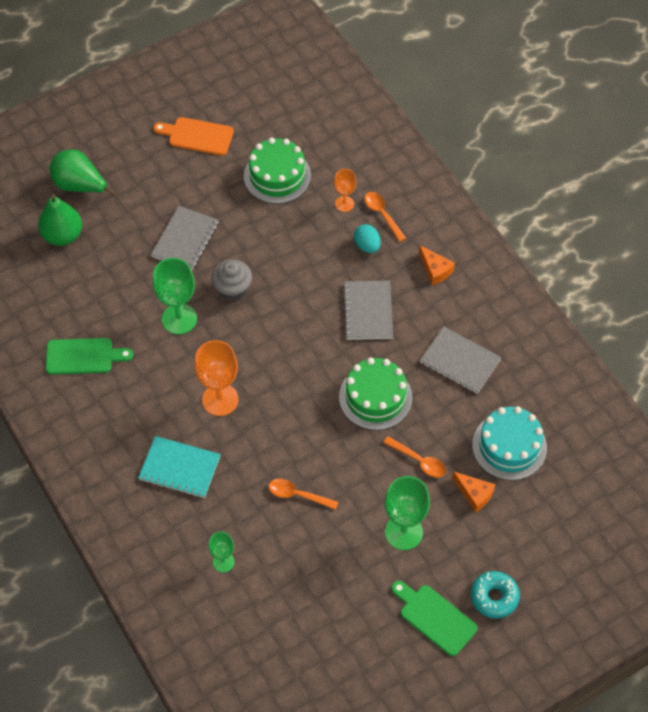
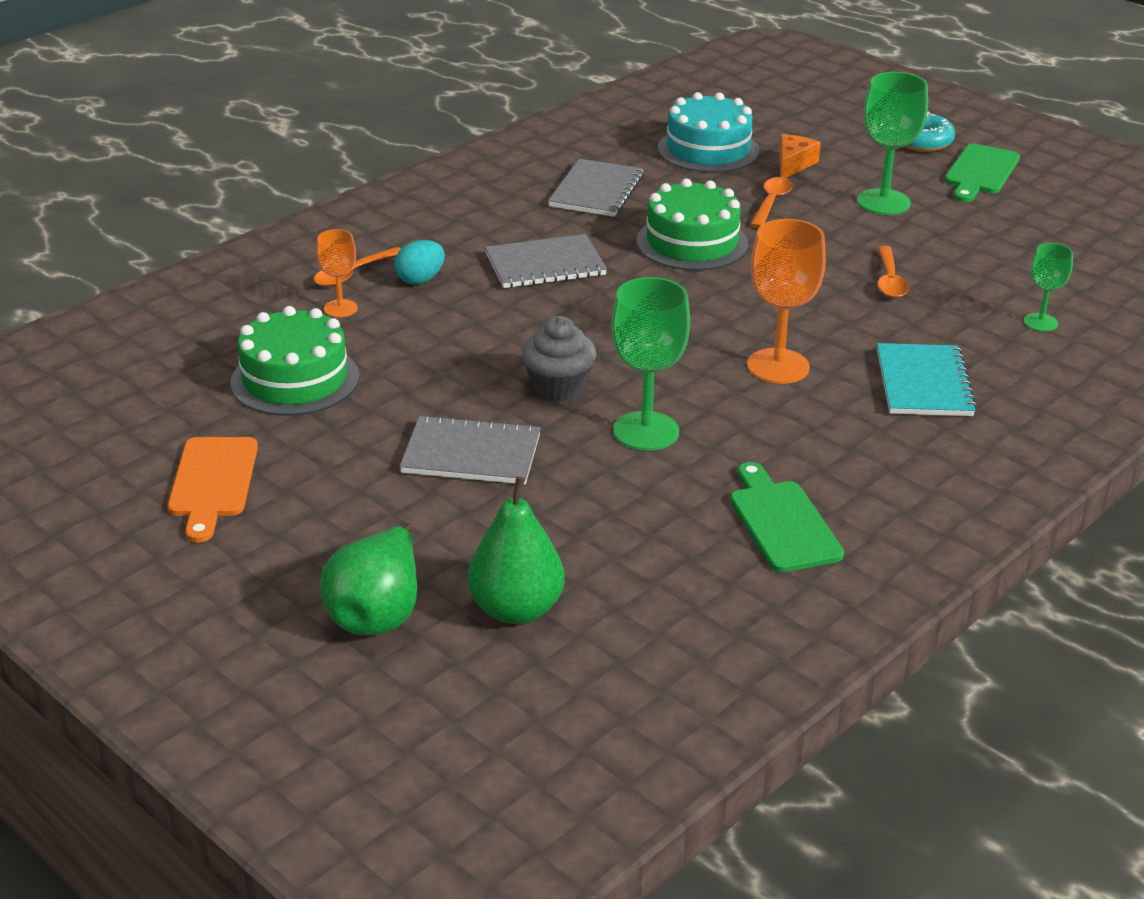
camera: 105 degrees left, 25 degrees down
(435, 270) = (446, 222): orange cheese -> none

